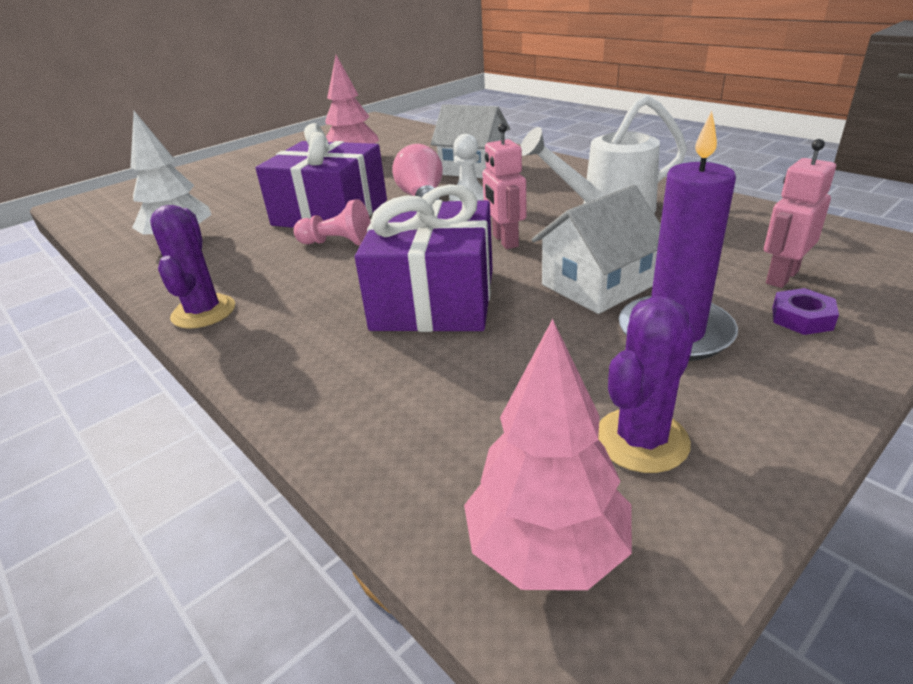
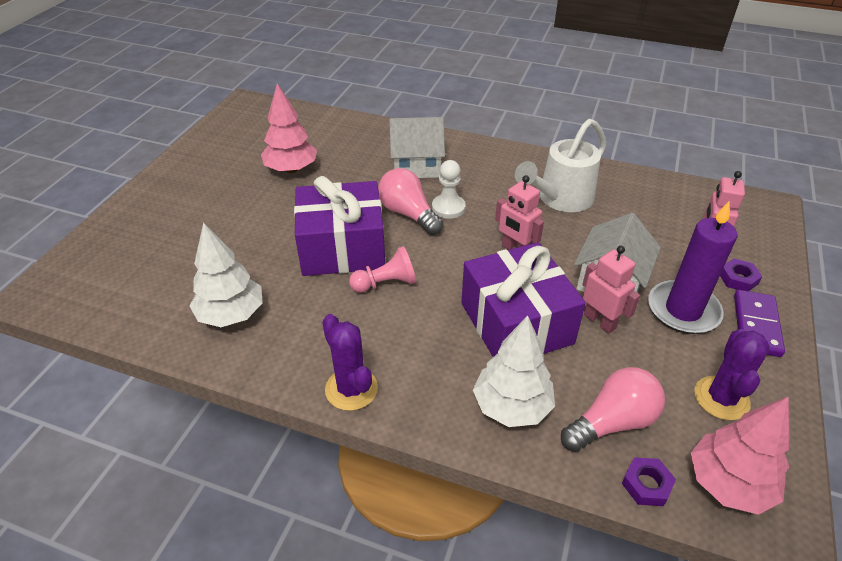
camera: 30 degrees left, 10 degrees up
(340, 368) = (512, 406): none -> white tree
(417, 502) = (646, 485): none -> purple nut
(446, 419) = (612, 422): none -> pink light bulb
(540, 318) = (600, 321): none -> pink robot
(787, 373) = (756, 325): none -> purple domino

